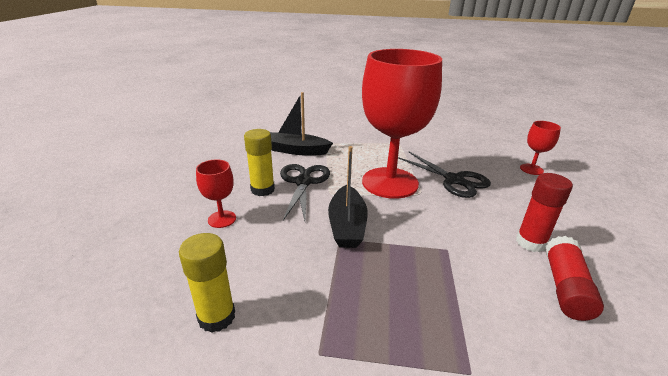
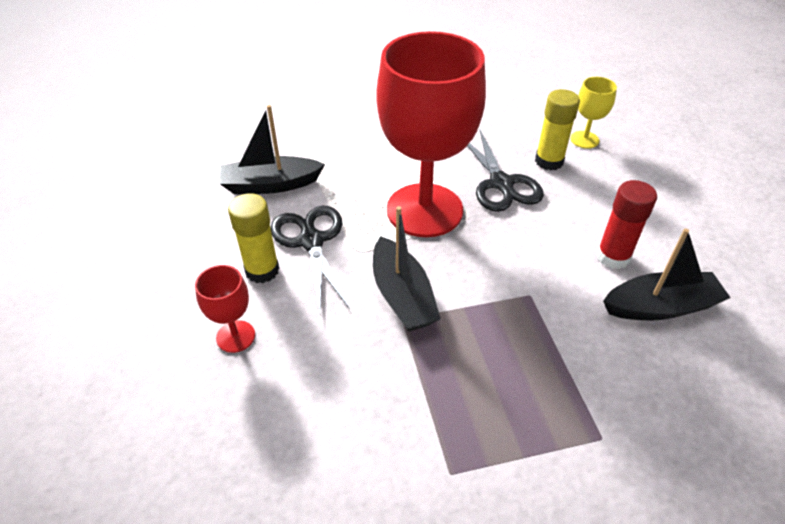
camera: 20 degrees left, 15 degrees up
(216, 317) = (316, 473): yellow glue stick -> yellow glue stick (549, 161)
(454, 180) = (501, 183): black scissors -> black scissors turned 45 degrees clockwise
(531, 169) = (584, 140): red goblet -> yellow goblet
(565, 287) = (660, 306): red glue stick -> black boat

